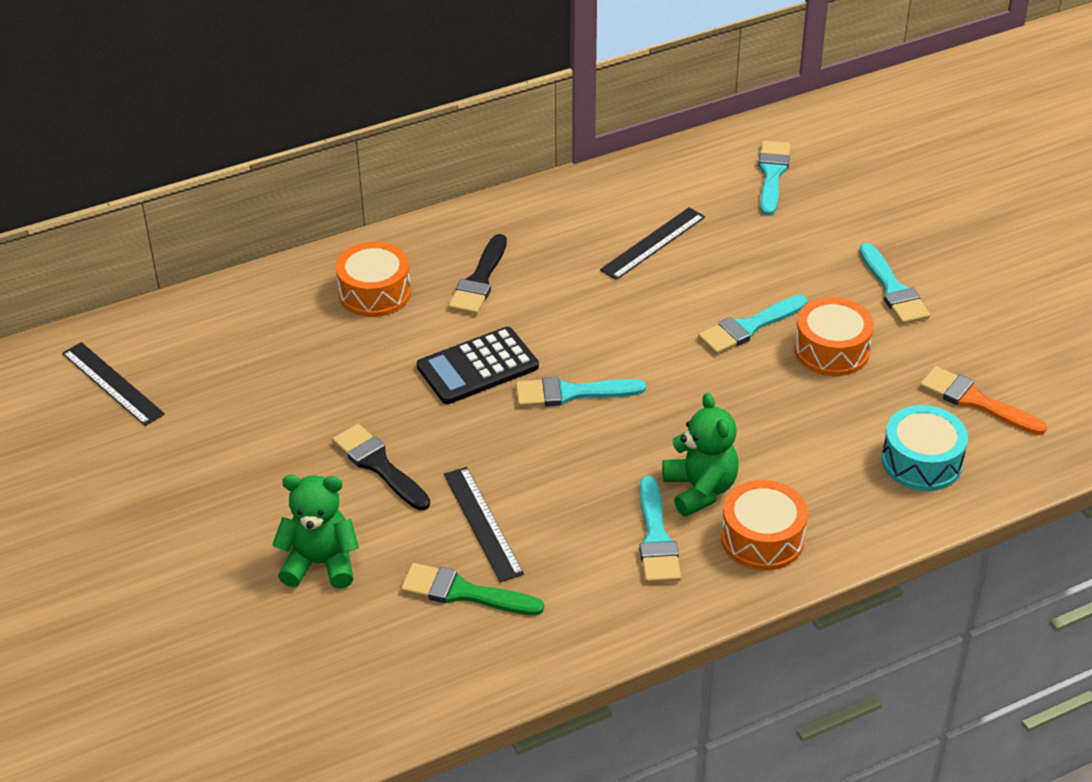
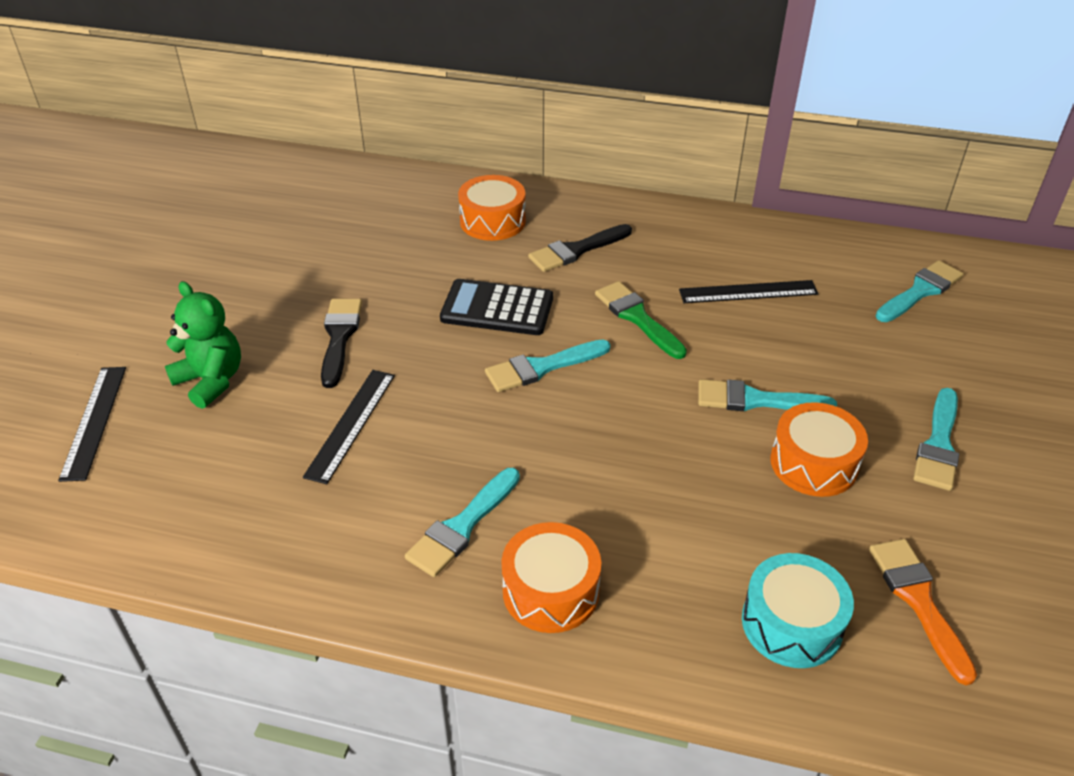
camera: 40 degrees right, 0 degrees up
(112, 384) = (260, 192): black ruler -> black ruler (94, 421)
(463, 592) = (268, 468): green brush -> green brush (637, 317)
(571, 393) = (542, 367): turquoise brush -> turquoise brush turned 60 degrees counterclockwise
(700, 489) = (549, 510): green teddy bear -> none

